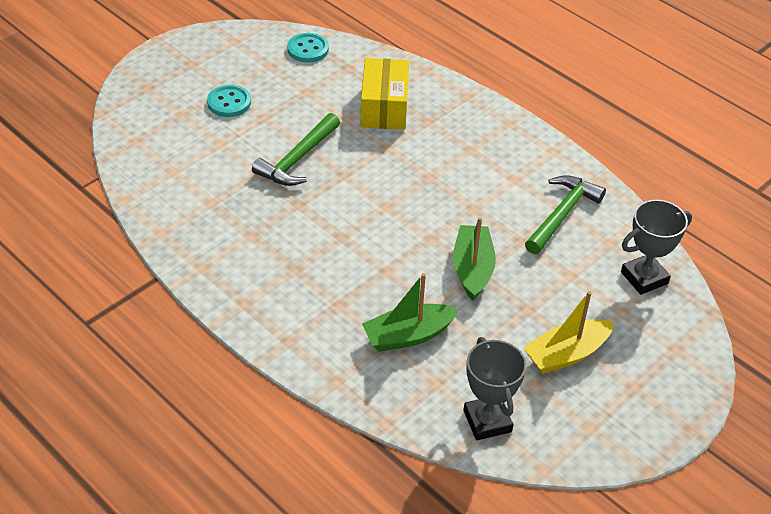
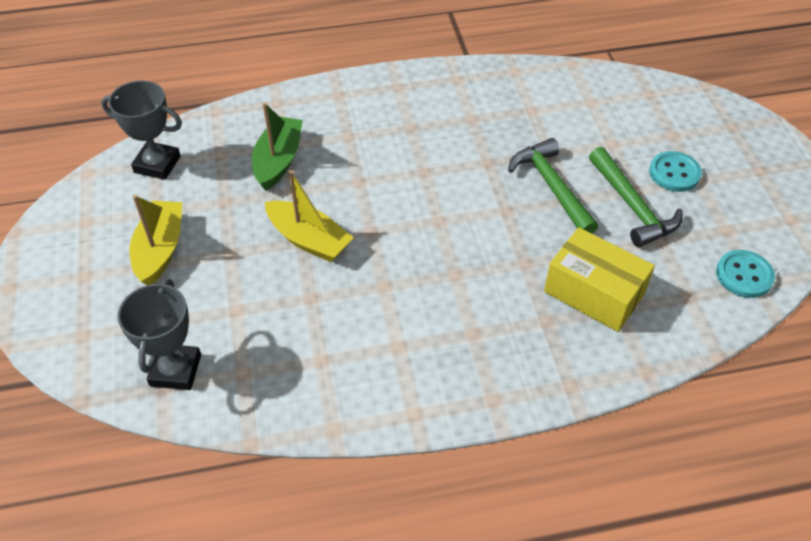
camera: 125 degrees right, 5 degrees up
(472, 269) = (309, 240): green boat -> yellow boat
(562, 214) = (314, 356): green hammer -> green hammer (632, 206)

